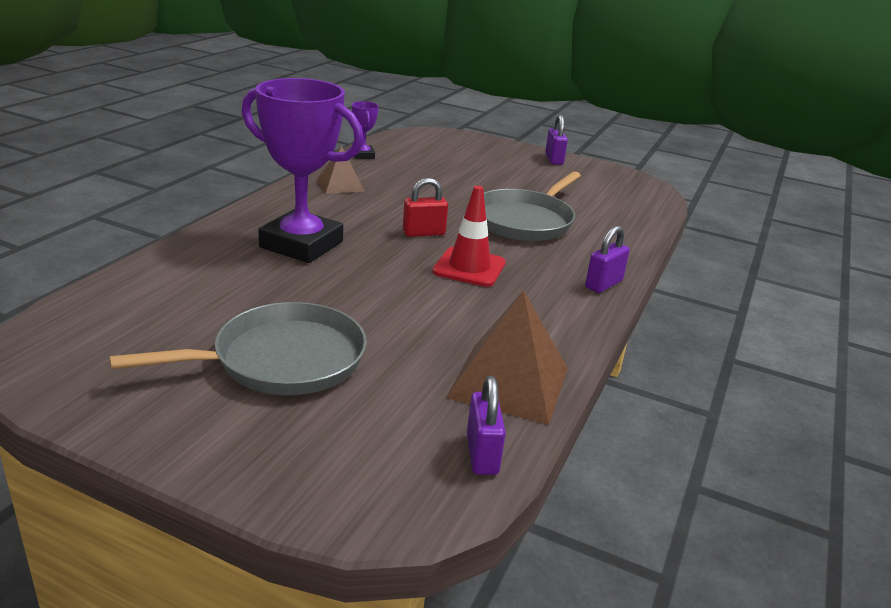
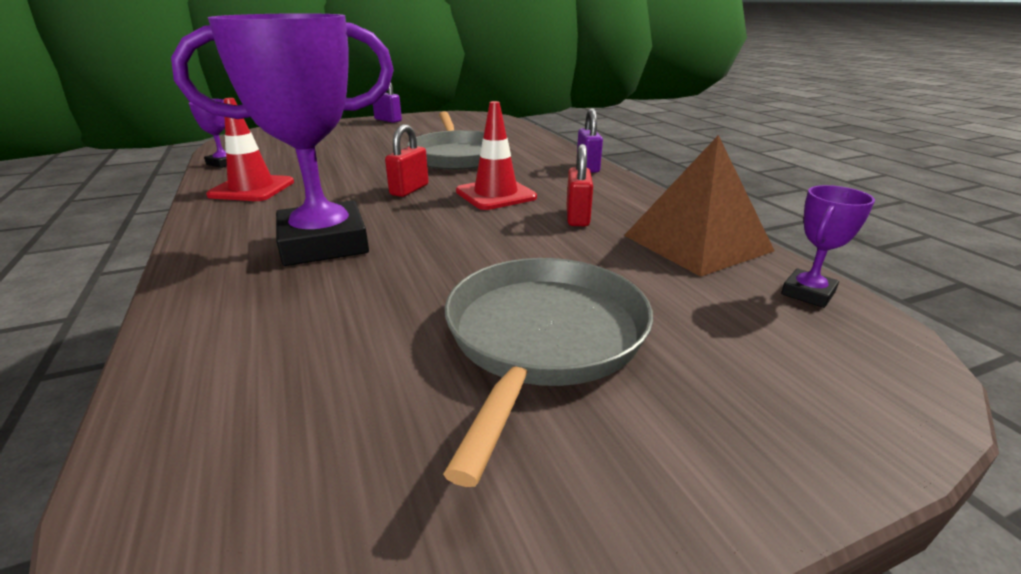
camera: 45 degrees left, 0 degrees up
(340, 185) = (252, 189): brown pyramid -> red traffic cone
(479, 315) = (577, 217): none -> red padlock
(482, 454) = (807, 293): purple padlock -> purple trophy

